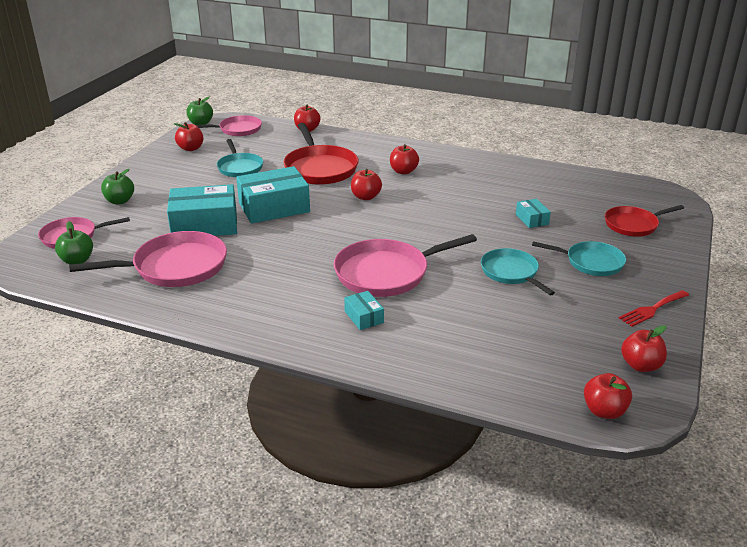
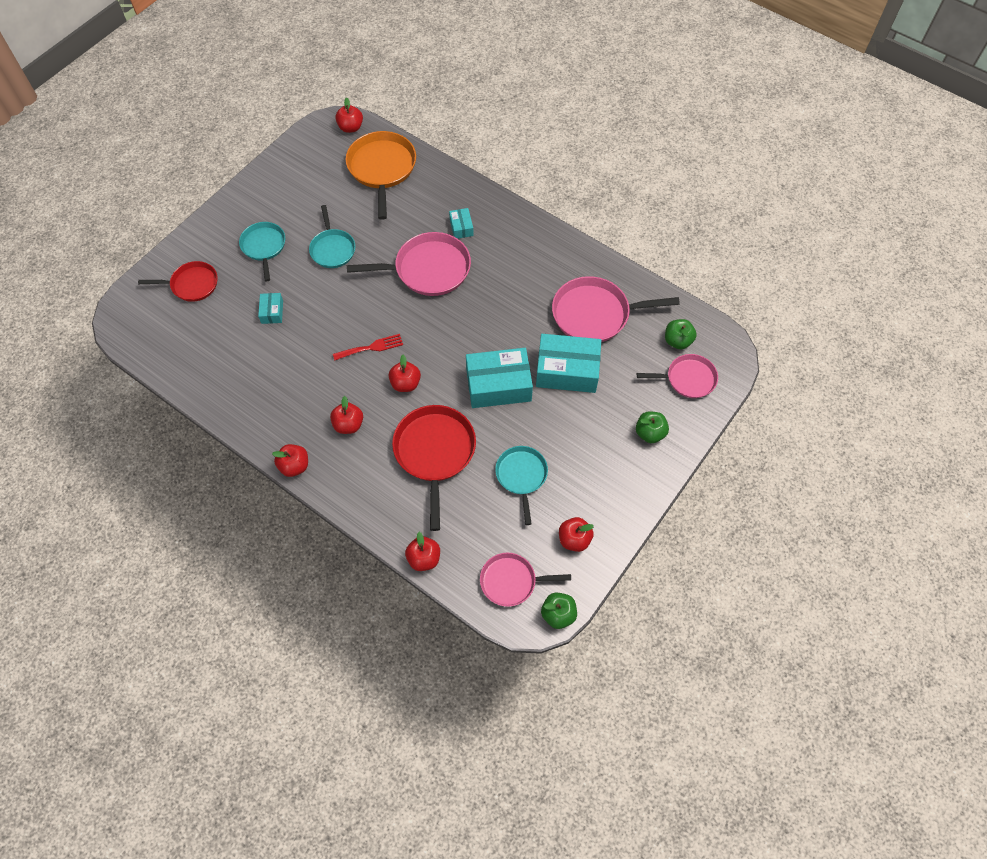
camera: 165 degrees left, 30 degrees up
(513, 364) = (382, 168): none -> orange pan
(591, 262) = (264, 247): turquoise pan -> turquoise pan turned 45 degrees clockwise
(640, 365) = (305, 151): red apple -> red apple (294, 466)
(652, 309) = (259, 192): red fork -> red fork (371, 347)

